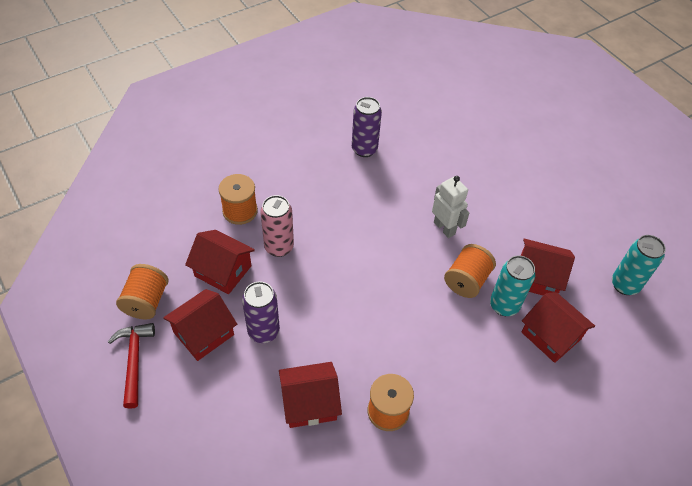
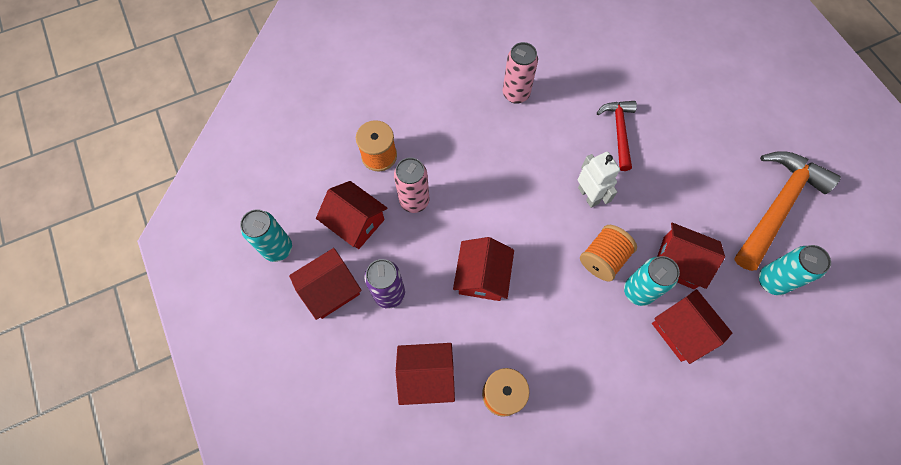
camera: 10 degrees right, 15 degrees up
(134, 361) = (261, 312): red hammer -> red hammer (619, 132)
(146, 301) = (278, 248): orange spool -> turquoise can
(353, 307) = (482, 276): none -> red house
(364, 149) = (516, 94): purple can -> pink can
(617, 222) = (777, 206): none -> orange hammer

